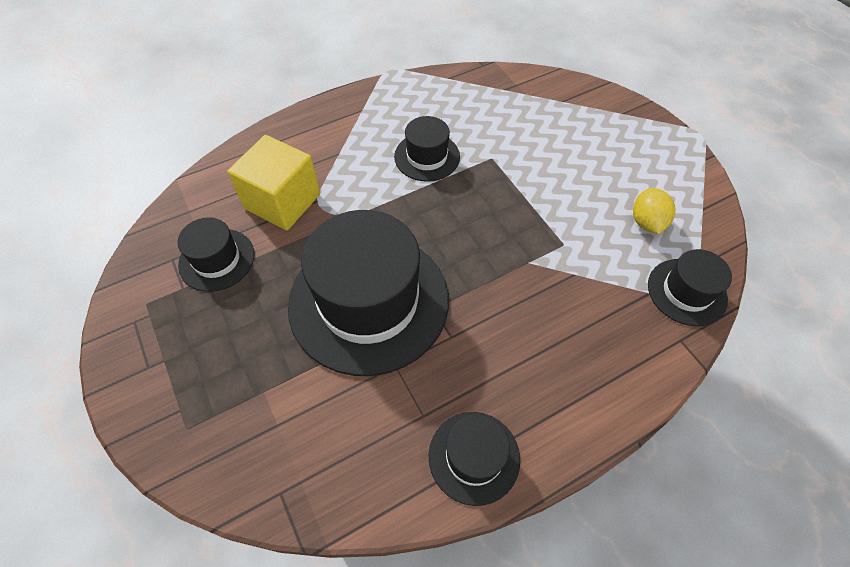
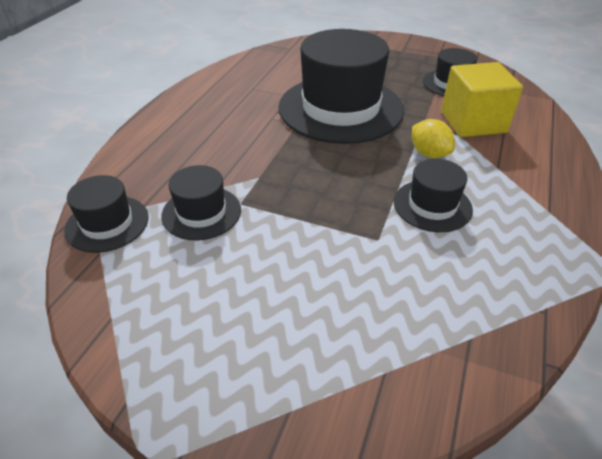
camera: 140 degrees right, 15 degrees down
(474, 457) = (211, 88): black hat -> black hat (201, 212)
(646, 222) = (172, 264): yellow lemon -> yellow lemon (429, 154)

